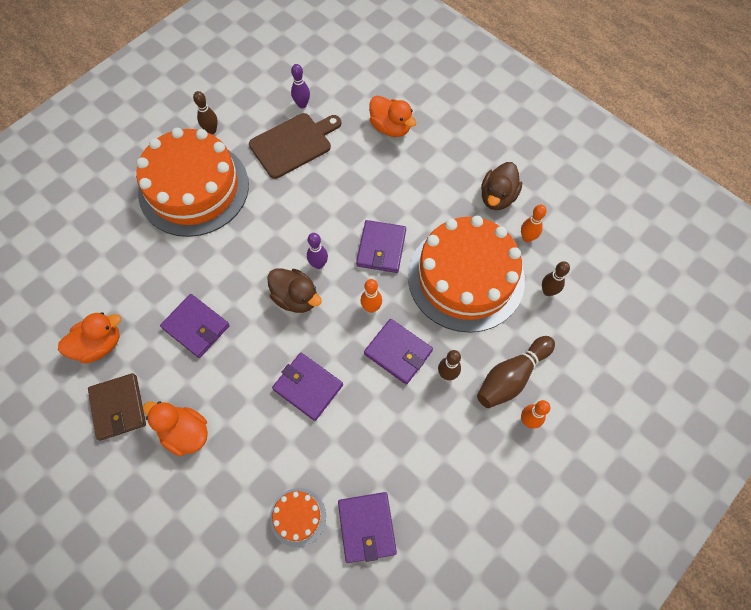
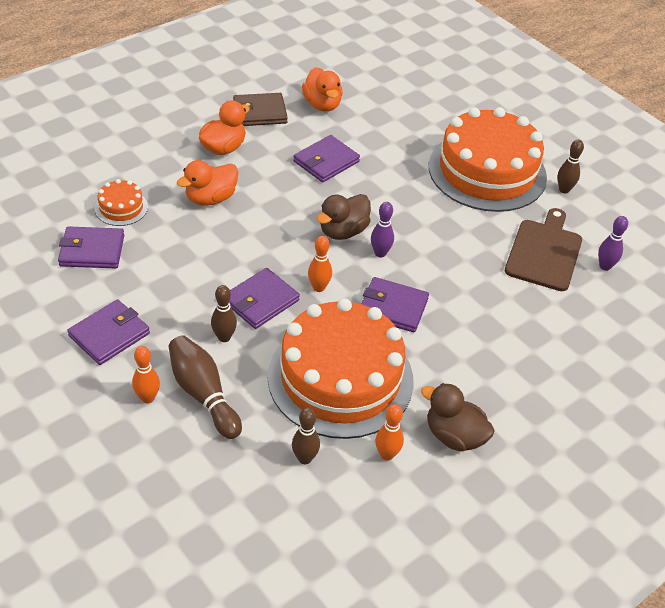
camera: 95 degrees right, 20 degrees down
(293, 144) = (544, 252): brown cutting board -> brown cutting board turned 135 degrees counterclockwise
(308, 387) = (242, 228): purple wallet -> purple wallet (109, 335)
(390, 127) = (571, 344): orange duck -> orange duck (211, 198)

